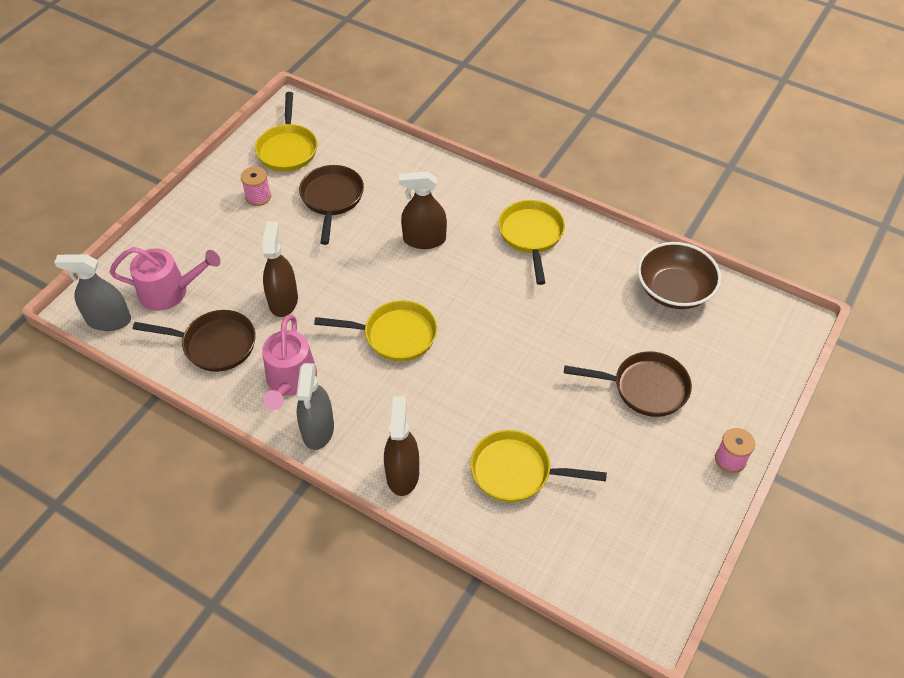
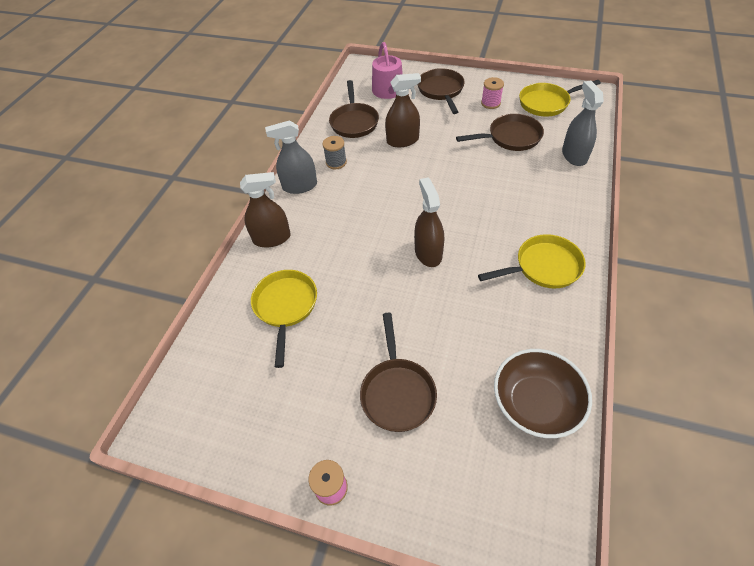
camera: 80 degrees right, 0 degrees up
(109, 320) = (357, 77): grey spray bottle -> grey spray bottle (574, 155)
(203, 236) = (441, 91): none -> brown pan
(290, 380) = (336, 162): pink watering can -> grey spool
(394, 335) = (394, 204): yellow pan -> none
(424, 240) = (498, 198): brown spray bottle -> brown spray bottle (428, 253)

